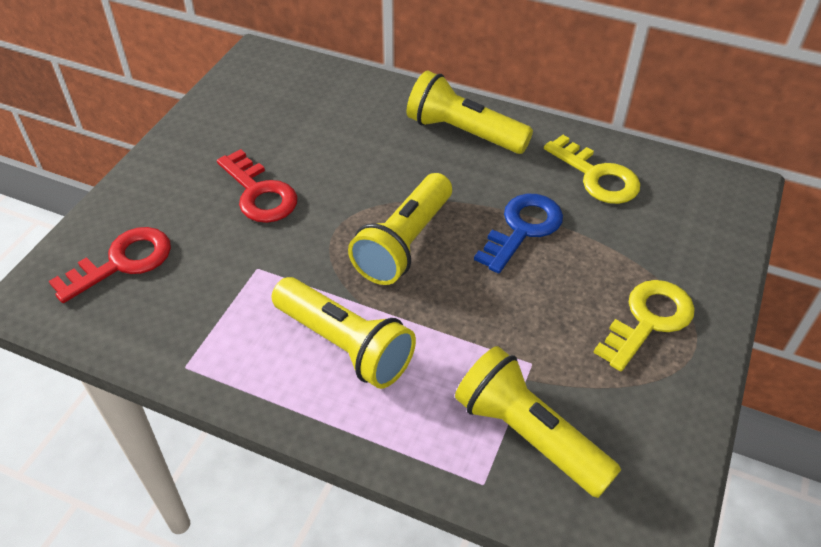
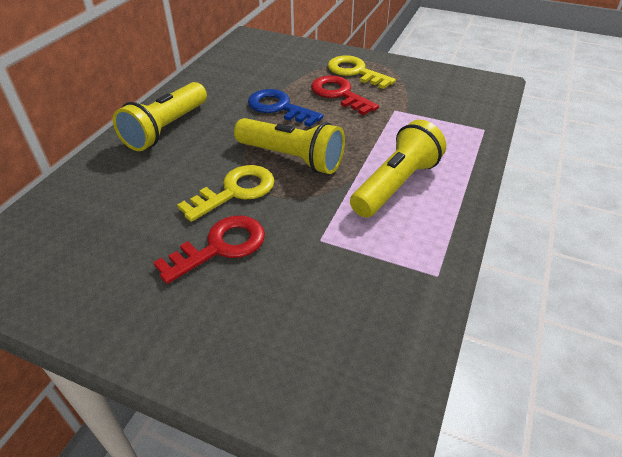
camera: 90 degrees left, 5 degrees down
(122, 262) = (314, 348): red key -> red key (339, 94)
(529, 435) = (446, 113): yellow flashlight -> none
(597, 176) = (231, 78): yellow key -> yellow key (235, 191)

